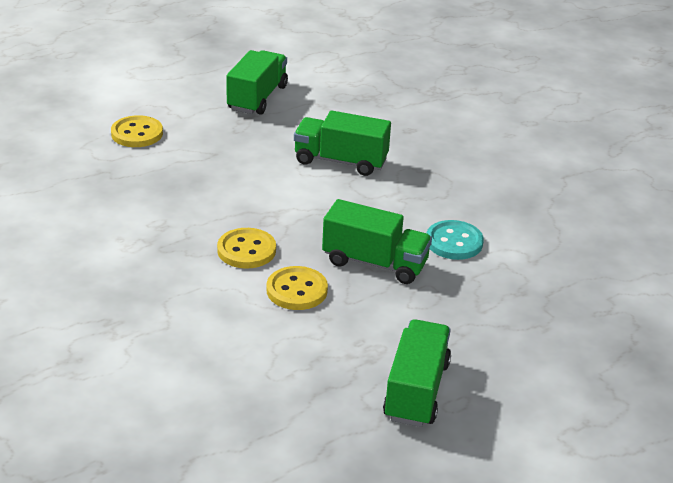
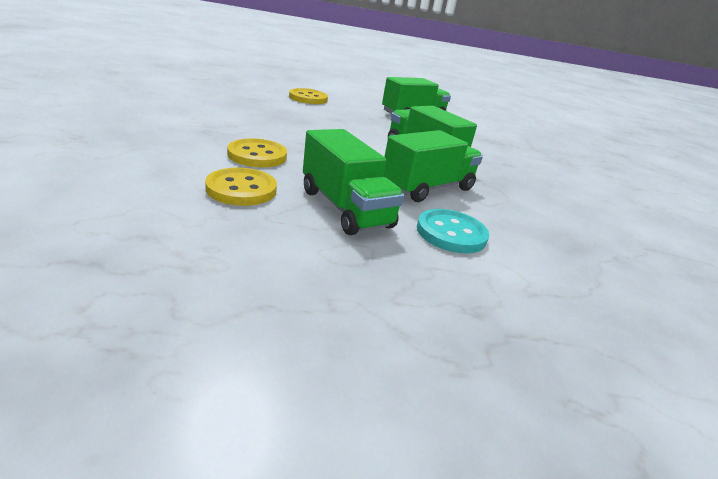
camera: 35 degrees right, 5 degrees down
(416, 391) = (166, 330): green truck -> green truck (427, 188)

